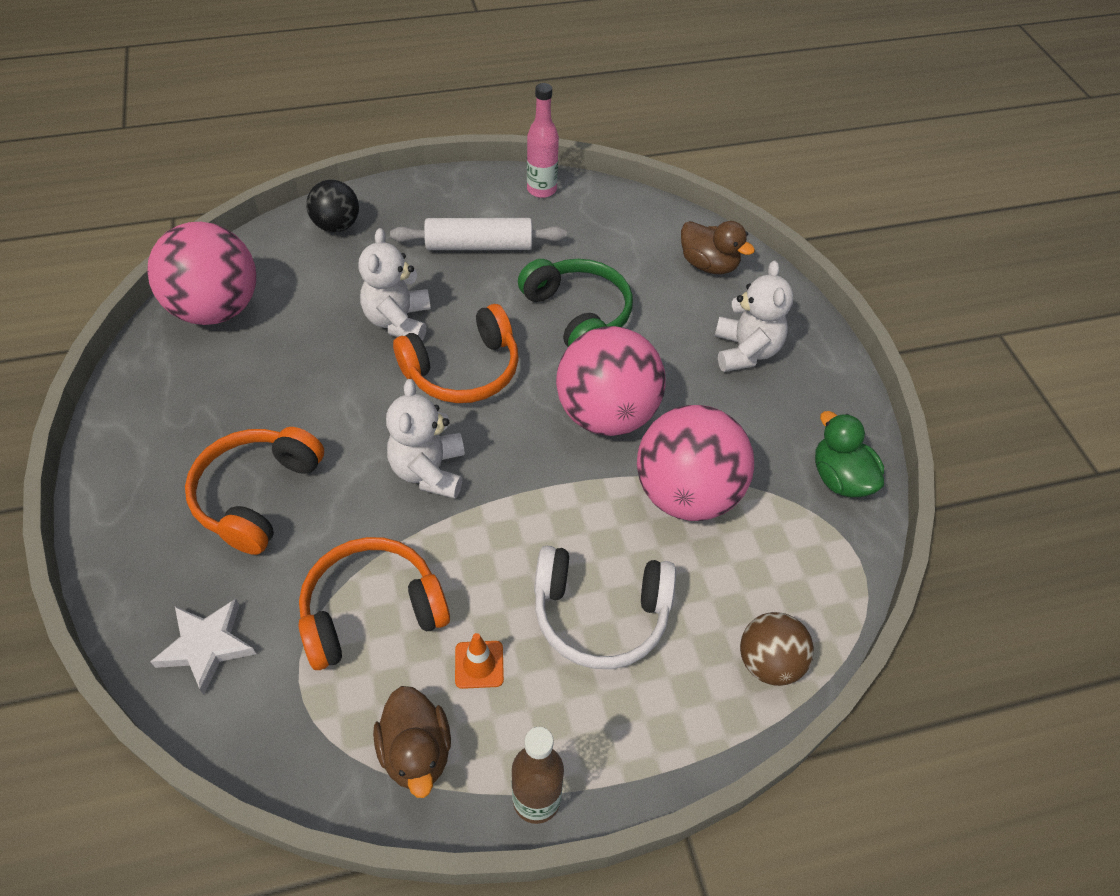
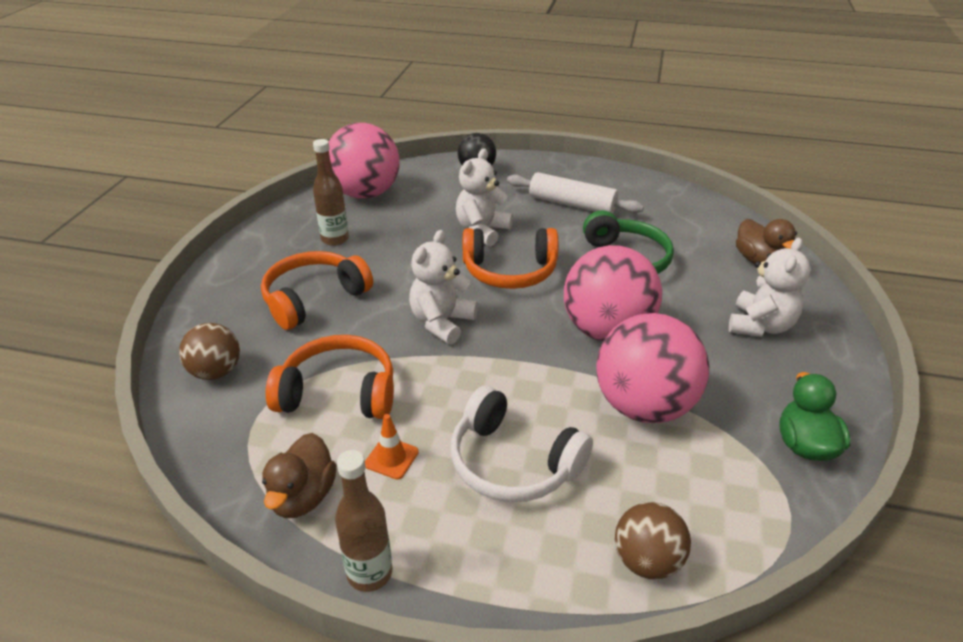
camera: 30 degrees right, 15 degrees down
(207, 646) = (216, 372): white star -> brown ball
(224, 396) = (335, 239): none -> brown bottle
(541, 190) = (643, 184): pink bottle -> none

